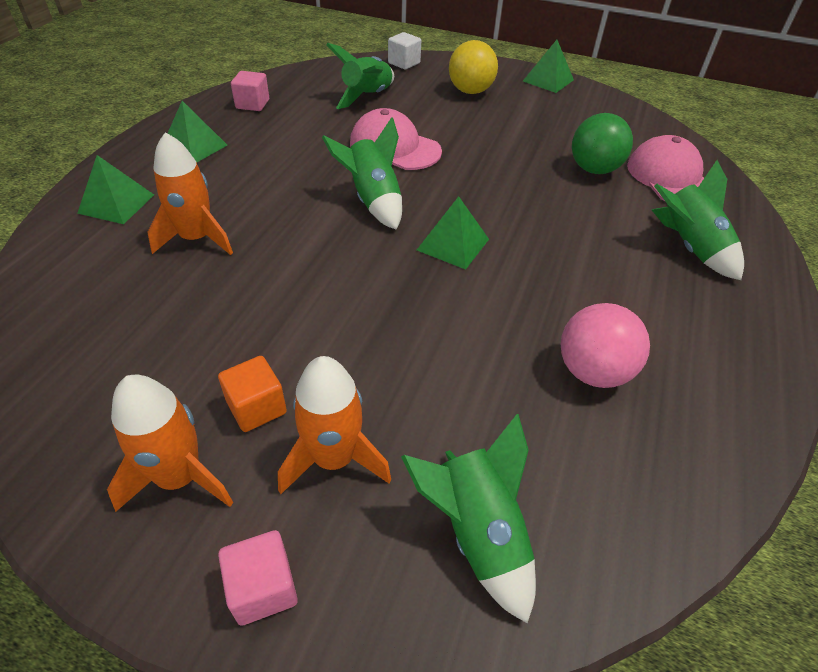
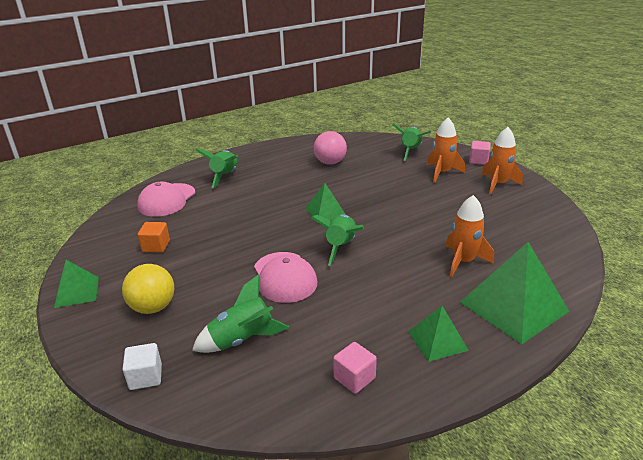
camera: 140 degrees left, 15 degrees down
(116, 204) = (513, 306): green pyramid -> green pyramid, size x1.82
(256, 407) = (462, 191): orange cube -> orange cube (156, 246)
(594, 169) = (193, 218): green ball -> none

